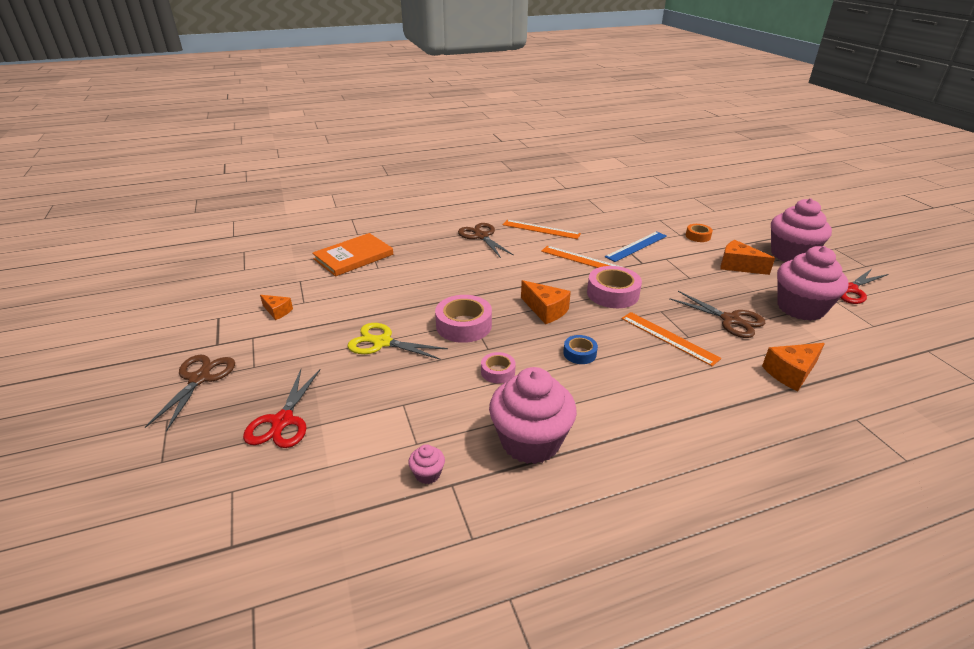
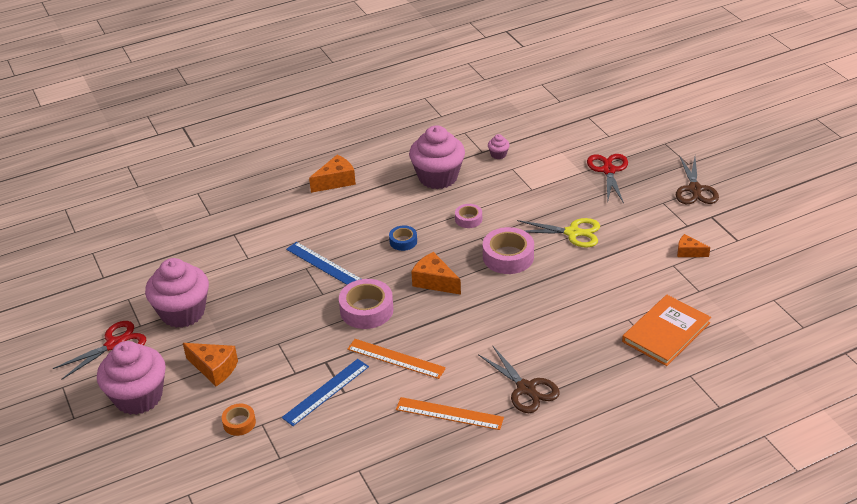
camera: 175 degrees right, 5 degrees up
(668, 338) = (324, 264): orange ruler -> blue ruler
(730, 320) = (259, 290): brown scissors -> none
(791, 373) = (235, 243): orange cheese -> orange cheese (336, 181)

